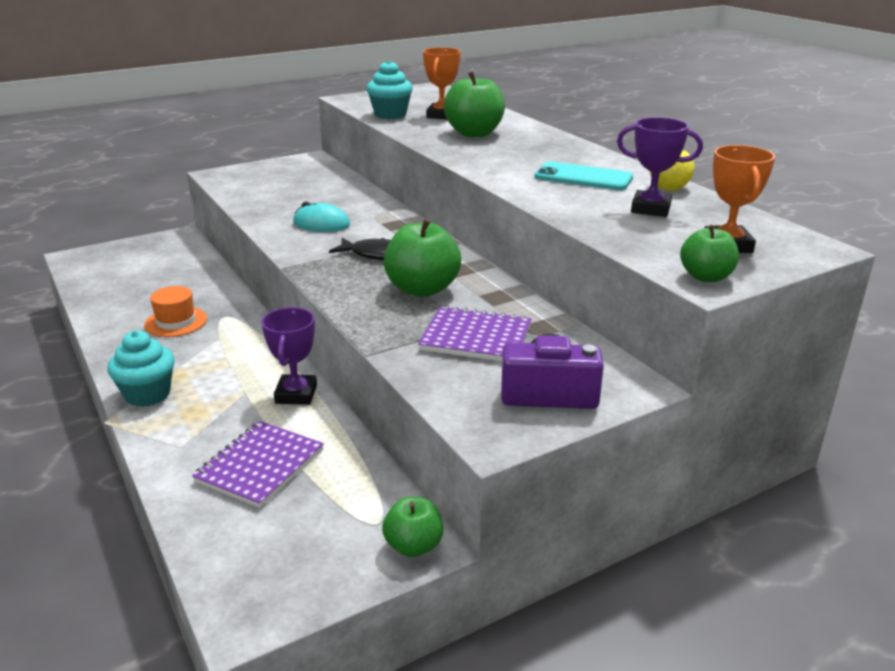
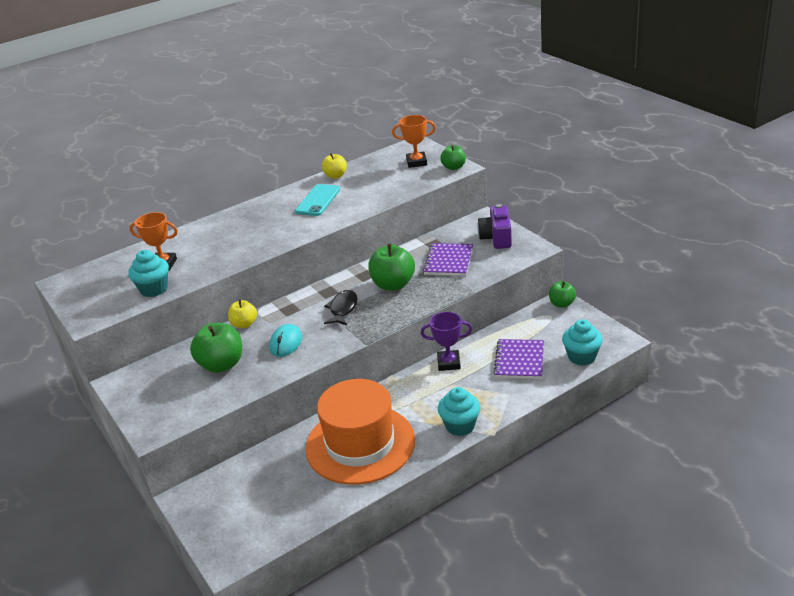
camera: 90 degrees left, 5 degrees up
(176, 322) = (360, 444): orange hat -> orange hat, size x2.31
(224, 546) = (581, 357): none -> turquoise cupcake
(260, 466) = (519, 360): purple notebook -> purple notebook turned 75 degrees clockwise
(377, 203) = (244, 324): none -> yellow apple
(474, 133) = (218, 245): green apple -> green apple (221, 365)
(650, 209) = (369, 180): purple trophy -> none

